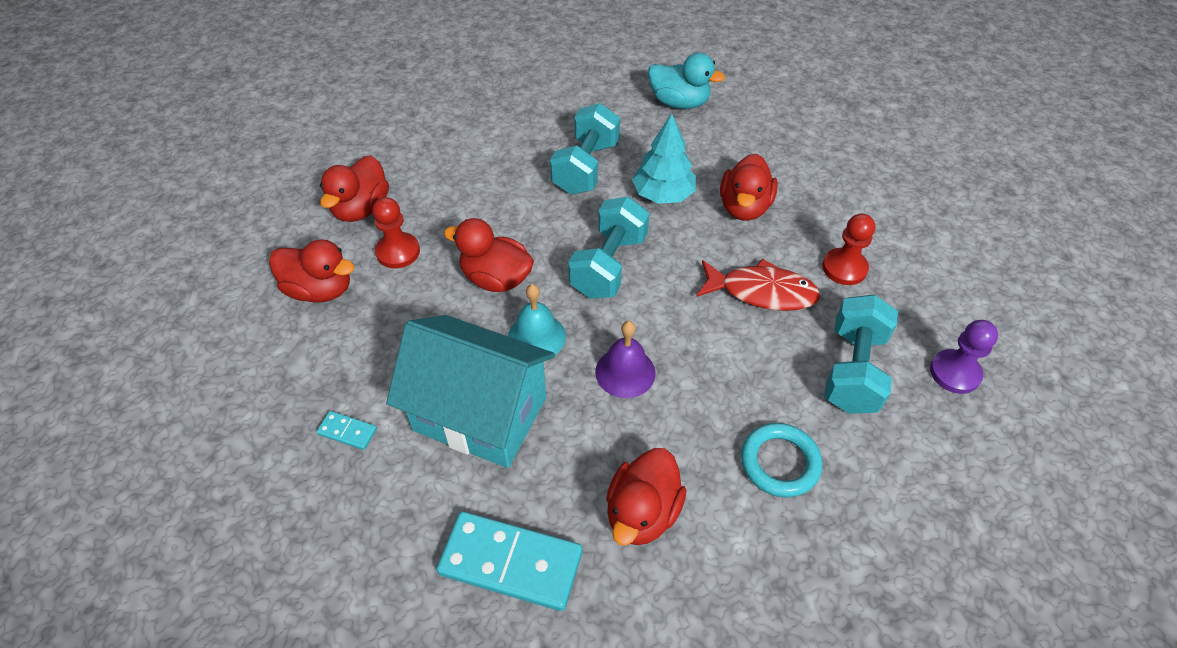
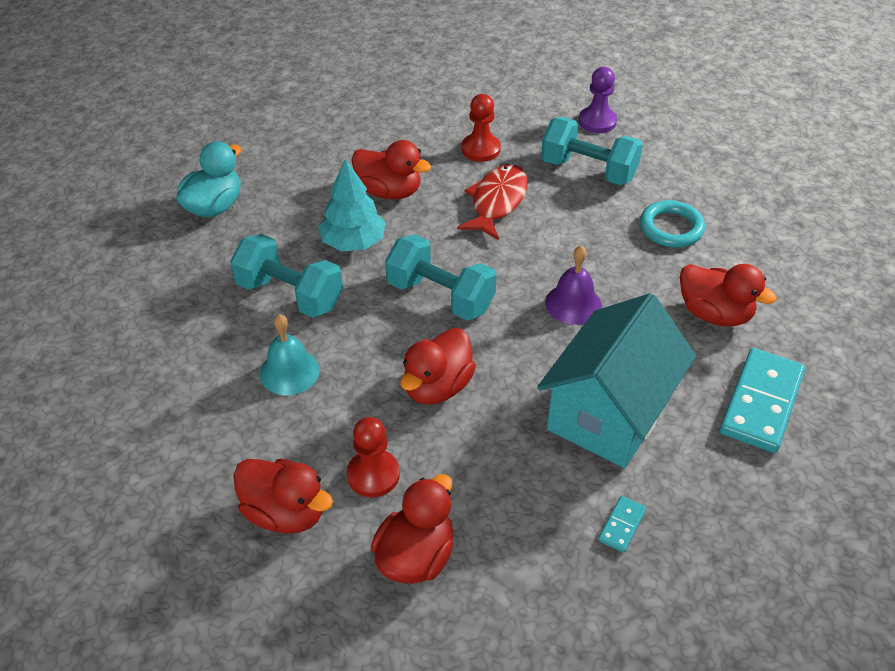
camera: 80 degrees left, 5 degrees down
(536, 337) = (522, 361): turquoise bell -> turquoise bell (289, 371)

